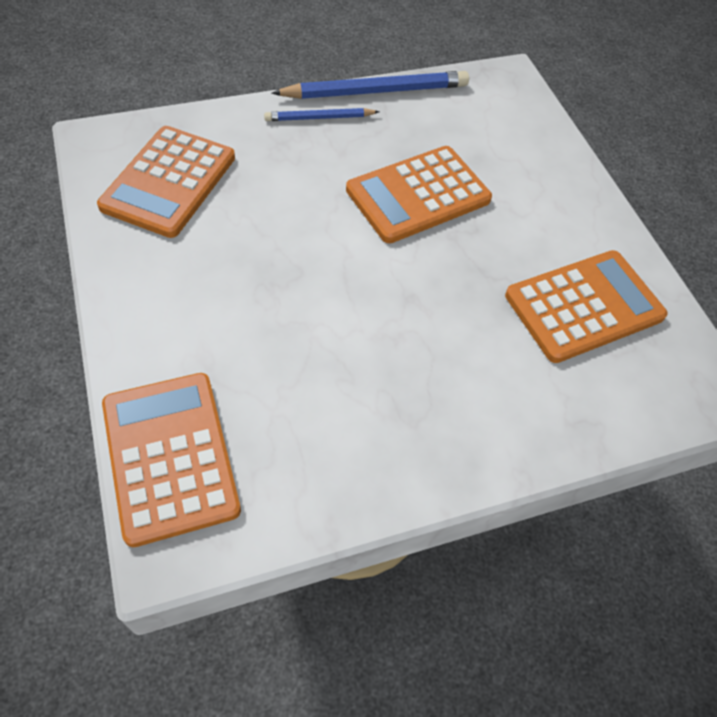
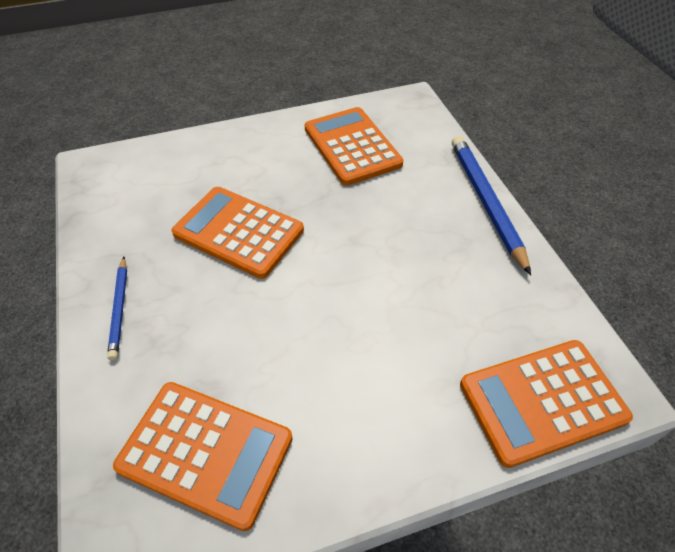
camera: 85 degrees left, 5 degrees down
(376, 91) = (87, 261): blue pencil -> blue pencil (485, 202)
(418, 195) = (238, 232): orange calculator -> orange calculator turned 150 degrees clockwise

